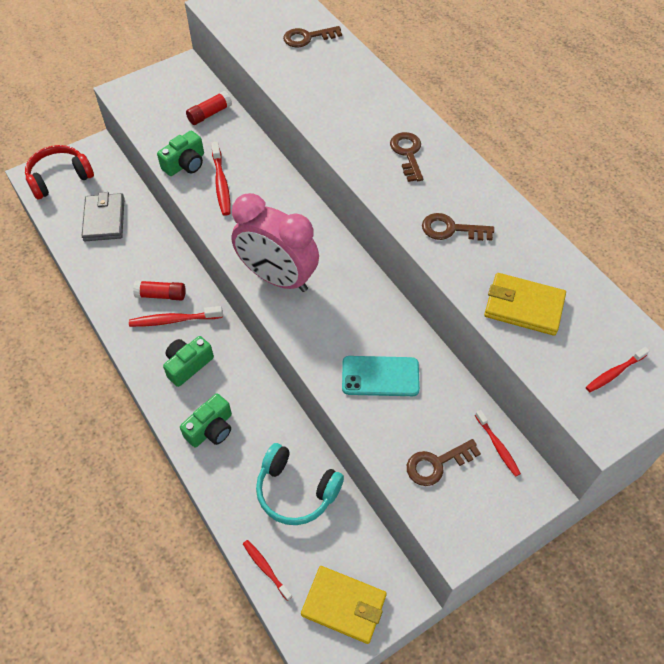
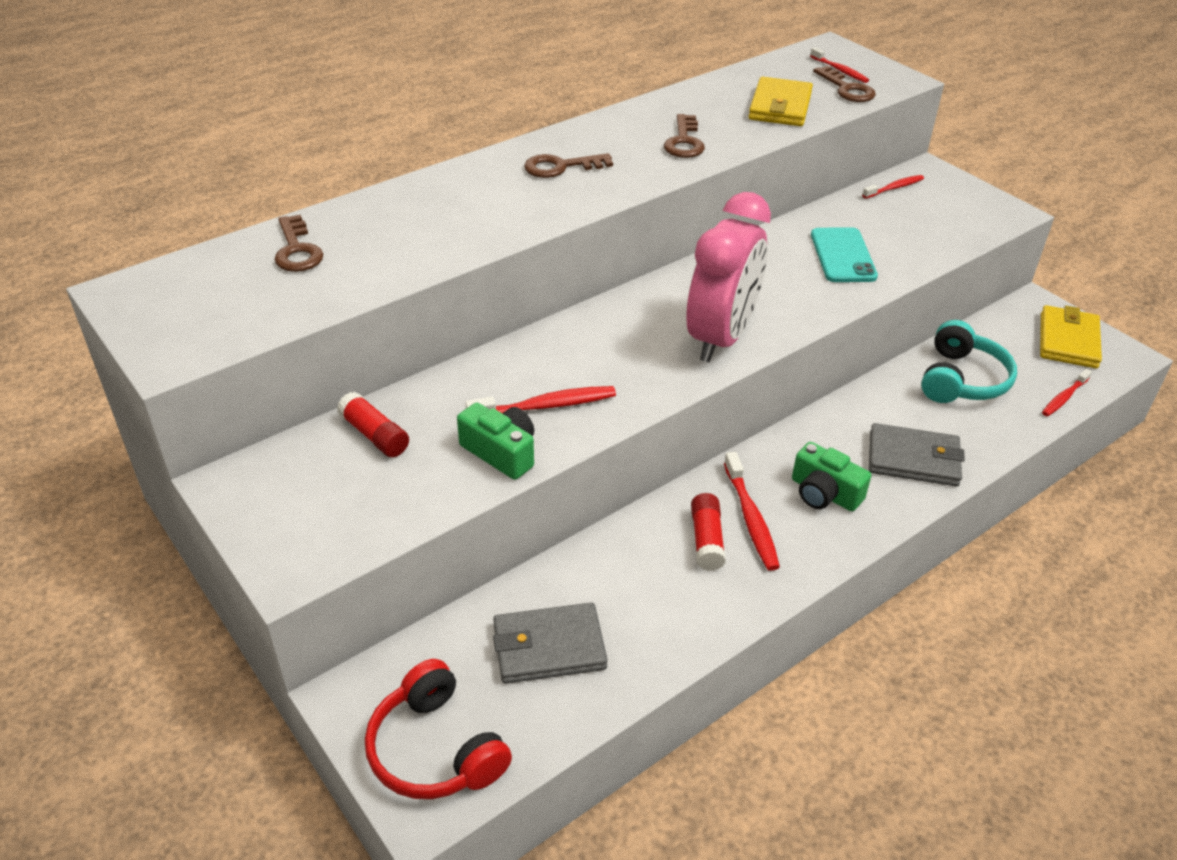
camera: 95 degrees left, 15 degrees down
(211, 429) = (913, 459): green camera -> grey wallet
(437, 464) = (932, 221): brown key -> brown key (847, 89)

